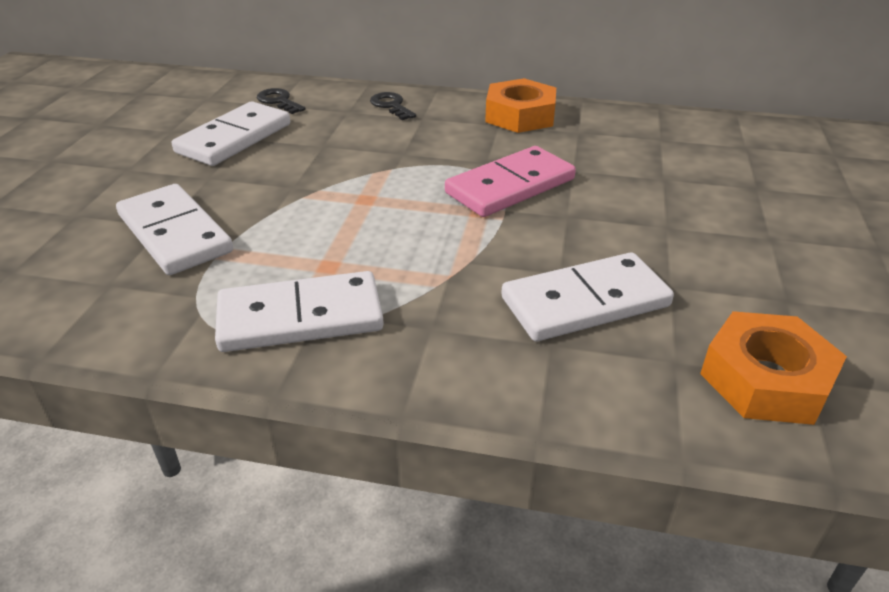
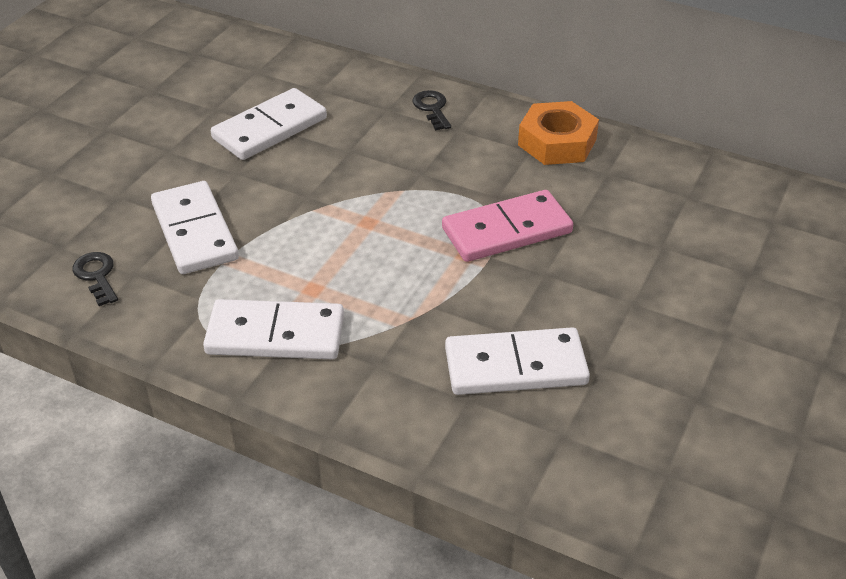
camera: 15 degrees right, 5 degrees up
(279, 101) = (324, 85): black key -> black key (96, 276)
(765, 379) = (629, 466): orange nut -> none

